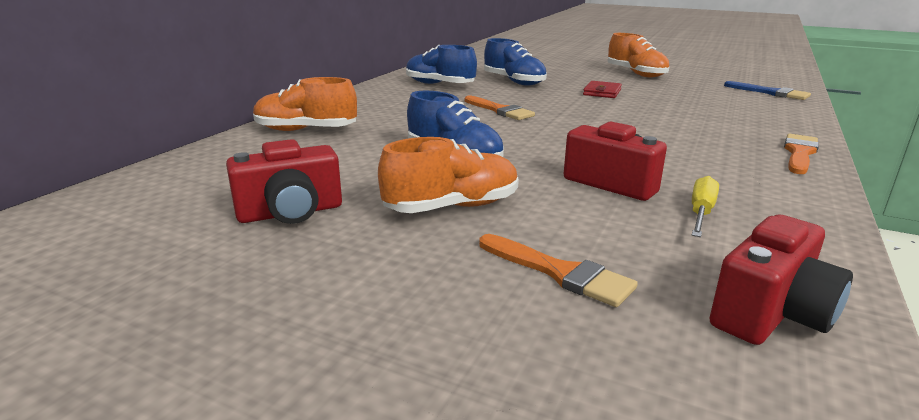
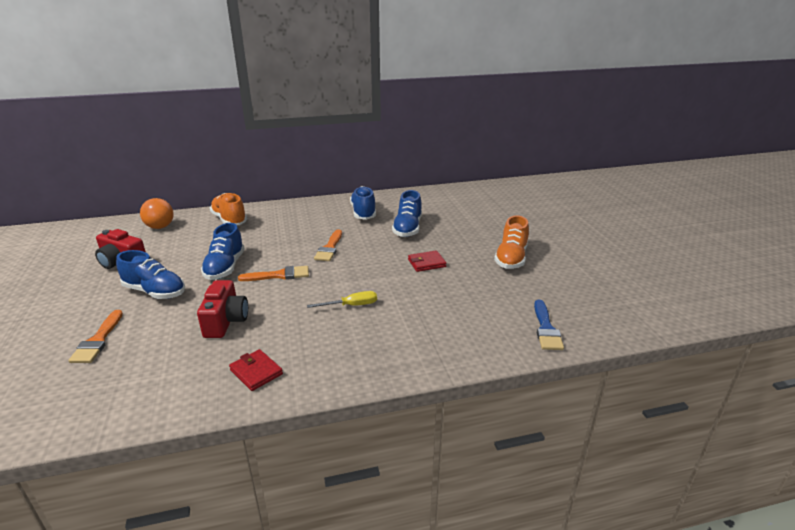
camera: 50 degrees right, 5 degrees up
(216, 167) = (160, 227): none -> orange ball
(452, 207) = (155, 292): orange shoe -> blue shoe
(701, 213) = (201, 359): yellow screwdriver -> yellow screwdriver (351, 305)
(760, 192) = (256, 372): none -> red wallet
(771, 313) = (84, 404): red camera -> none
(799, 153) = (361, 373): orange brush -> orange brush (279, 275)

